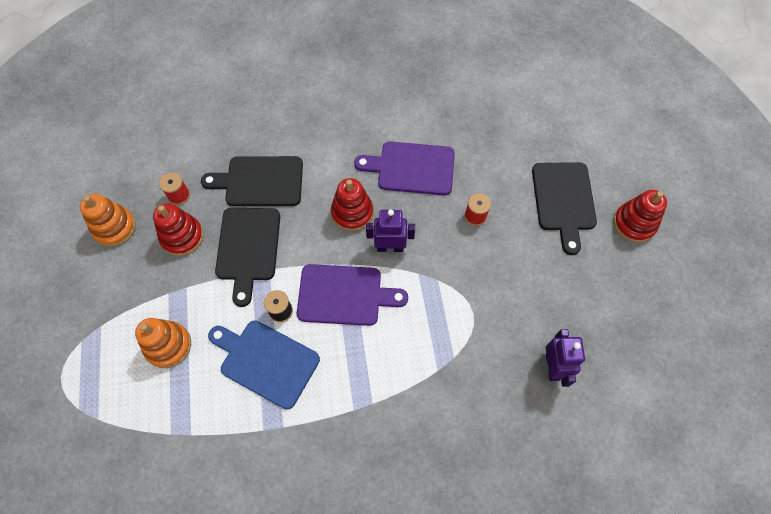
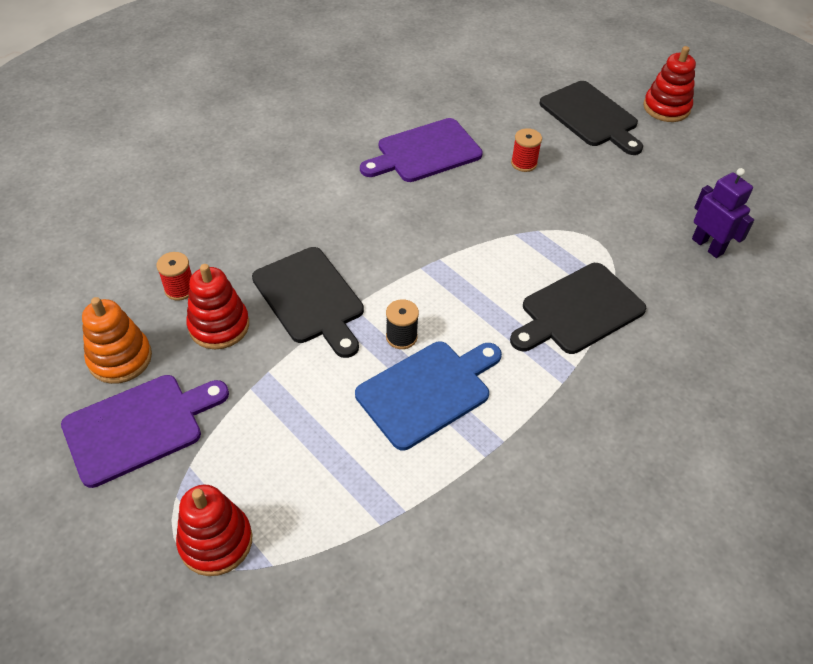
camera: 35 degrees left, 15 degrees down
(168, 345) = (297, 439): orange stacking toy -> none
(260, 181) = (269, 233): black cutting board -> black cutting board (578, 310)
(266, 361) = (428, 391): blue cutting board -> blue cutting board turned 150 degrees clockwise
(344, 295) = (457, 288): purple cutting board -> purple cutting board (139, 427)
(352, 212) = (398, 215): red stacking toy -> red stacking toy (216, 541)
(390, 247) = (465, 226): purple robot -> none

